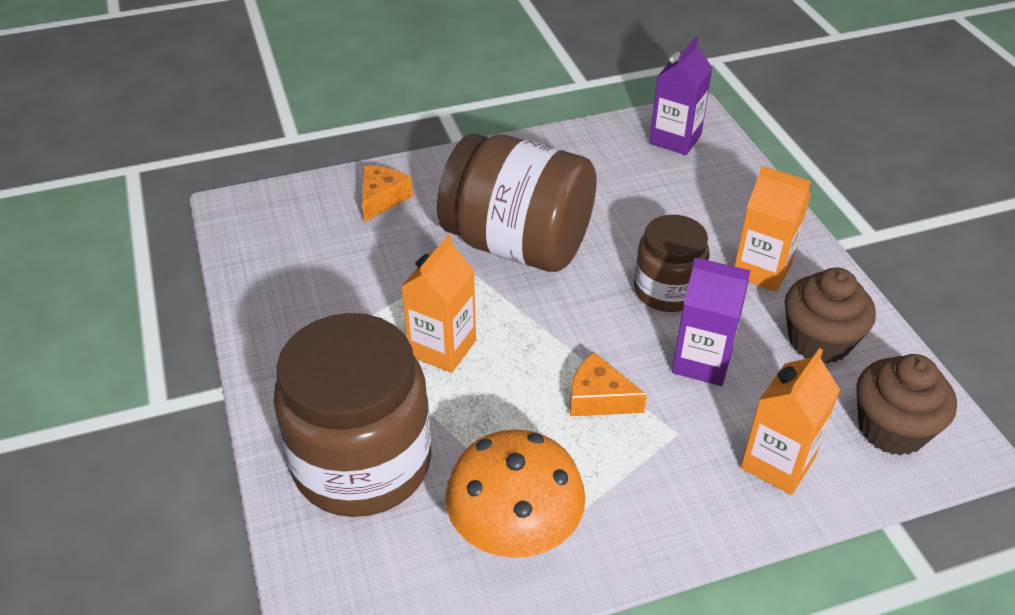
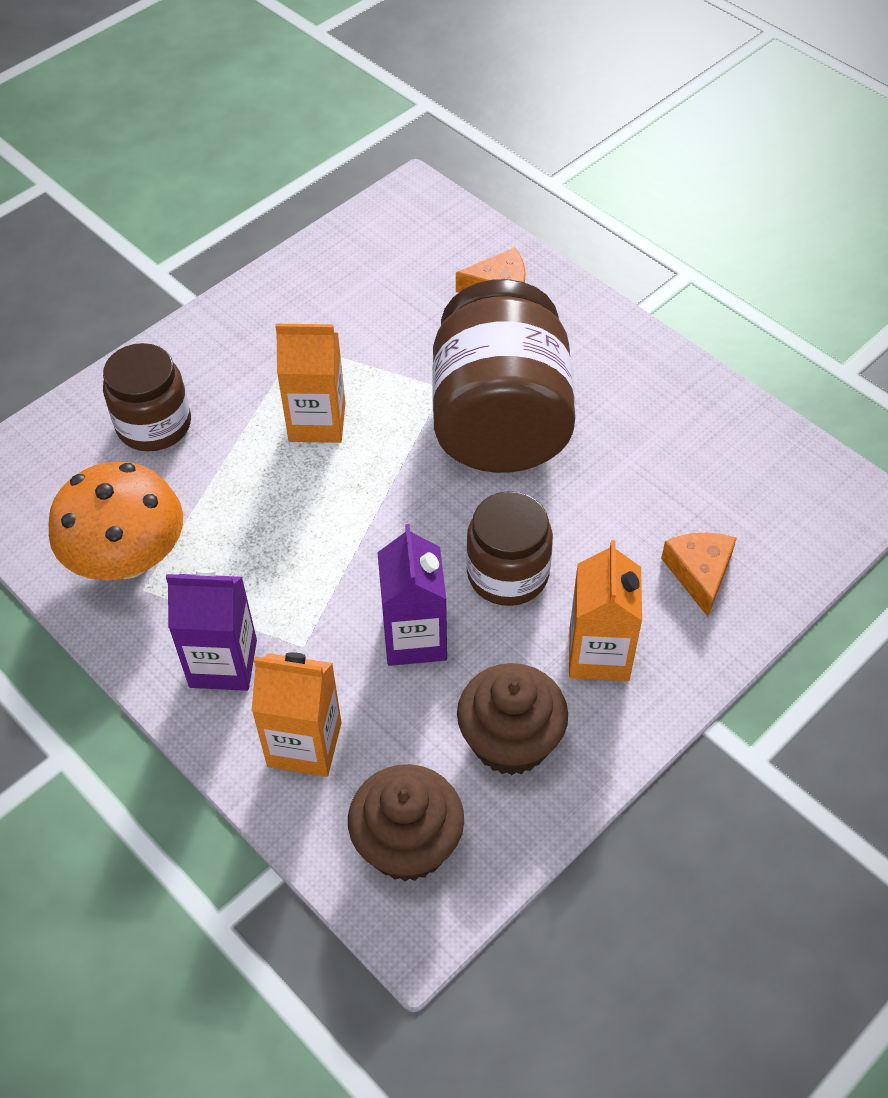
camera: 65 degrees right, 10 degrees up
(362, 463) = (154, 425): brown jar -> brown jar, size x0.57
(599, 398) = (316, 566): orange cheese -> orange cheese (699, 573)
(675, 139) = (794, 497): purple carton -> purple carton (223, 663)

